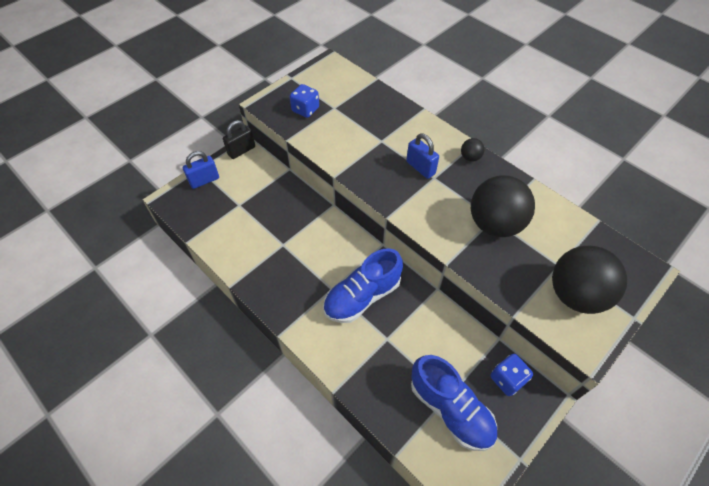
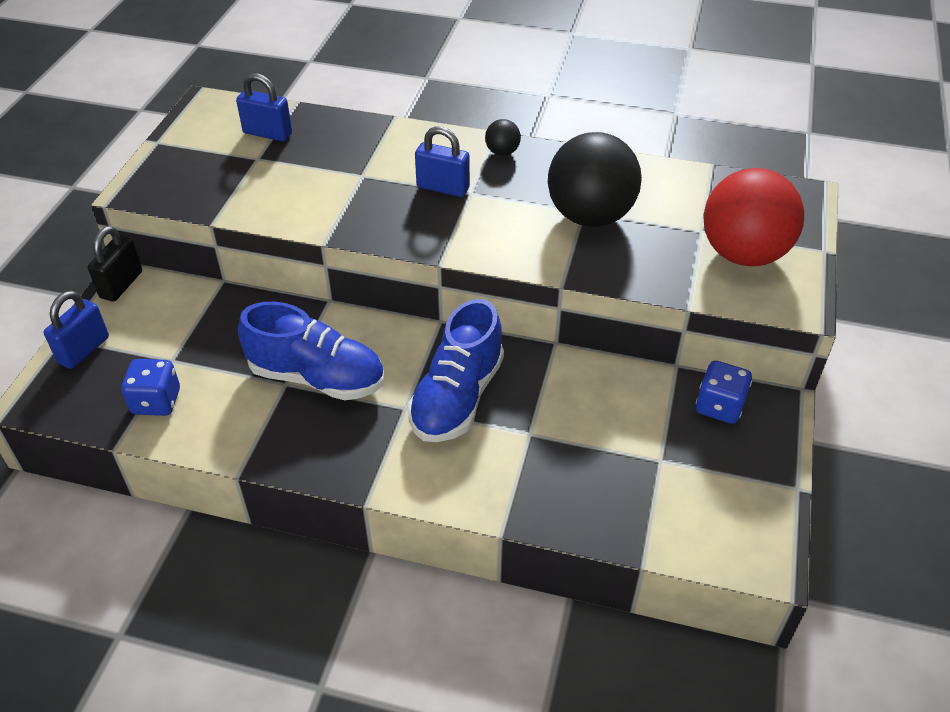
camera: 30 degrees left, 10 degrees down
(305, 110) = (213, 175): blue dice -> blue dice (156, 402)
(348, 94) = (267, 133): none -> blue padlock
(450, 409) = (674, 475): blue shoe -> blue shoe (317, 377)
(575, 294) = (743, 254): black ball -> red ball

